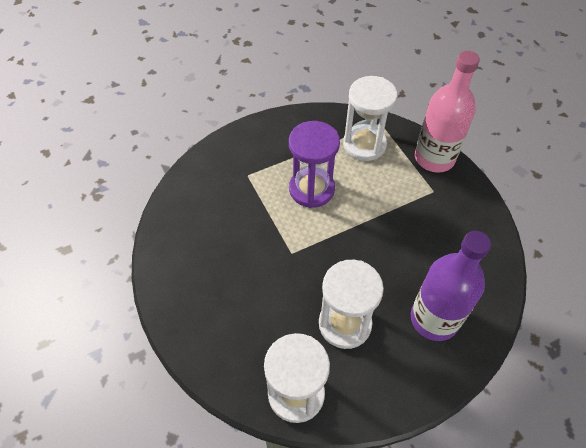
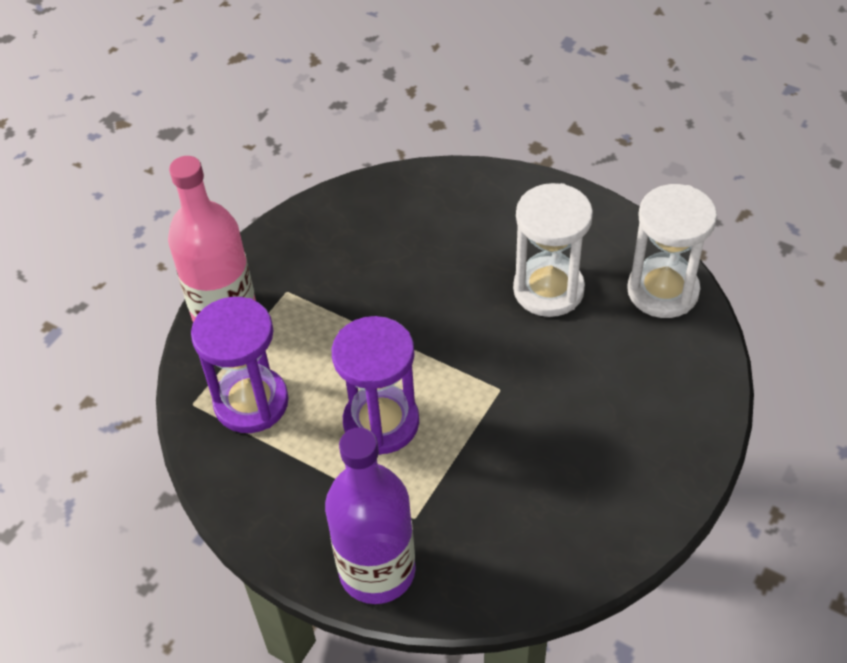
camera: 120 degrees left, 5 degrees down
(364, 144) = (251, 402): white hourglass -> purple hourglass
(434, 319) = (475, 219): purple bottle -> purple bottle (377, 570)

